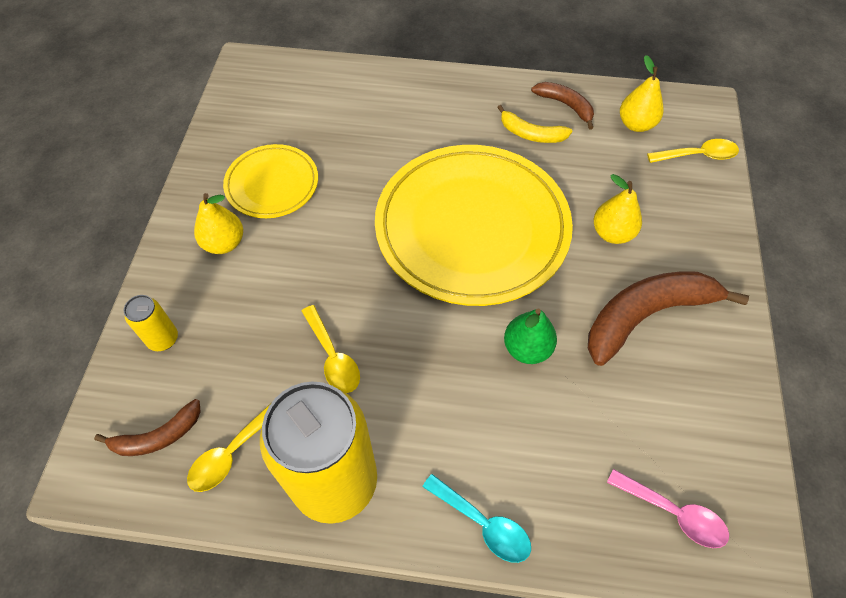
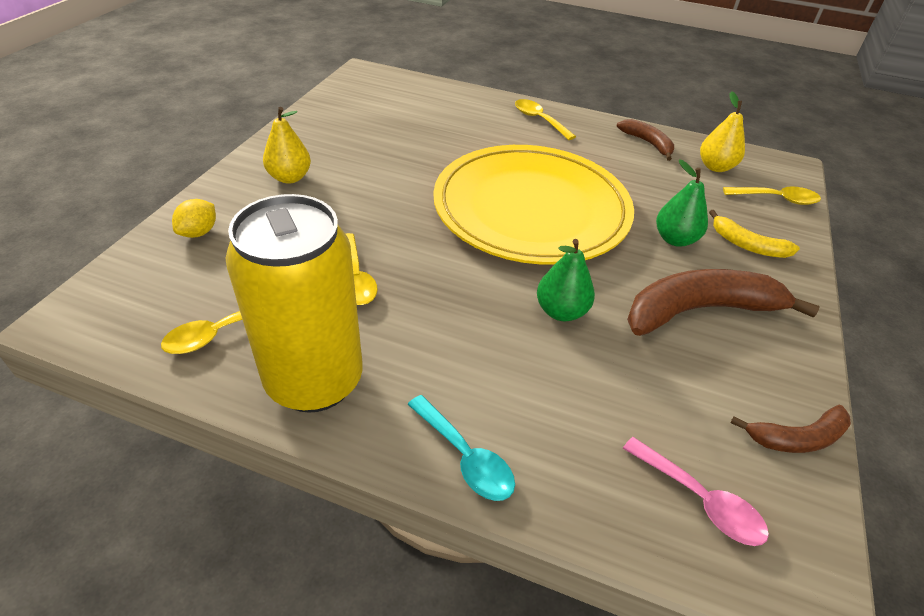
camera: 10 degrees right, 15 degrees down
(158, 436) = (154, 304): brown banana -> brown banana (796, 438)
(163, 339) = (199, 232): yellow can -> yellow lemon
(272, 184) = (352, 147): yellow plate -> none
(451, 96) = (539, 120): none -> yellow spoon
(531, 134) = (609, 156): yellow banana -> yellow banana (747, 245)
(612, 233) = (675, 239): yellow pear -> green pear

